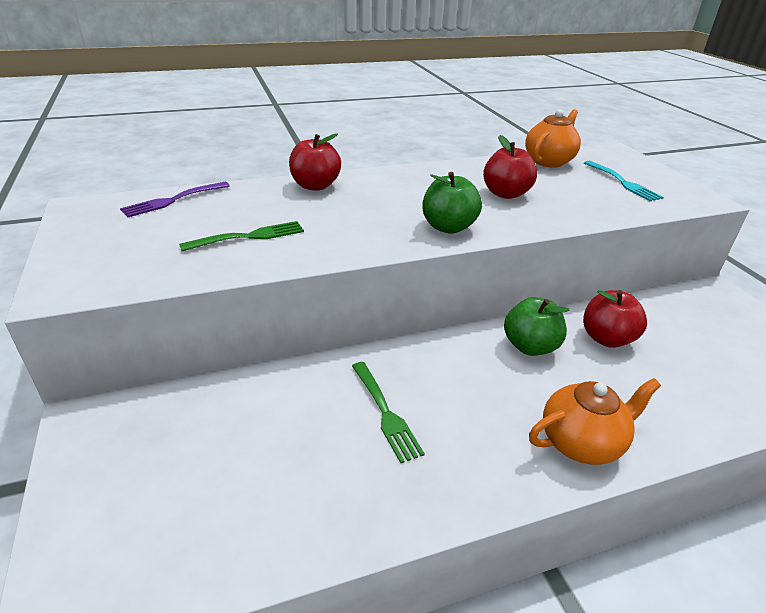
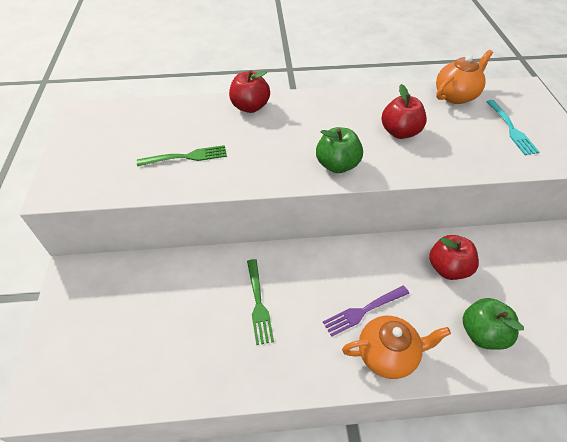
camera: 15 degrees right, 15 degrees up
(174, 200) = (144, 112): purple fork -> purple fork (364, 310)
(530, 346) = (383, 265): green apple -> green apple (482, 333)

